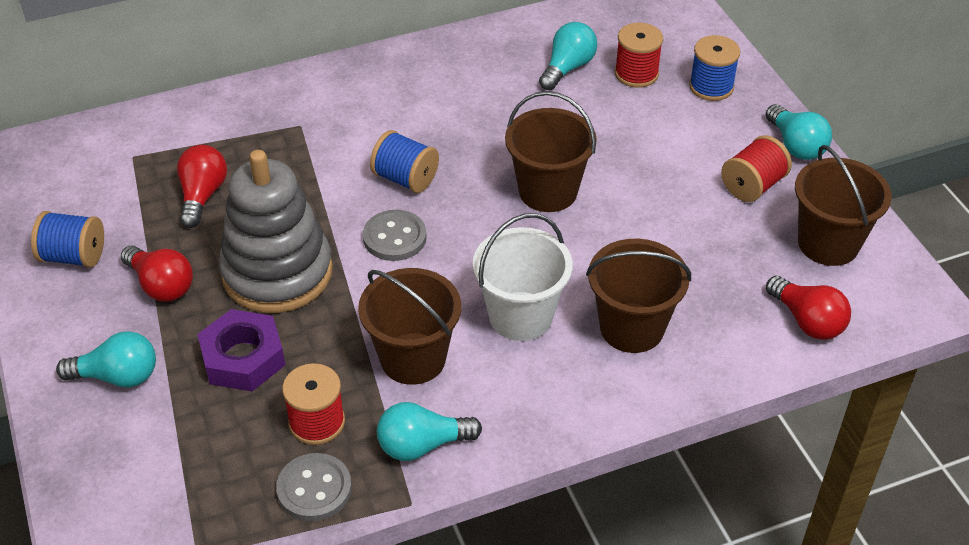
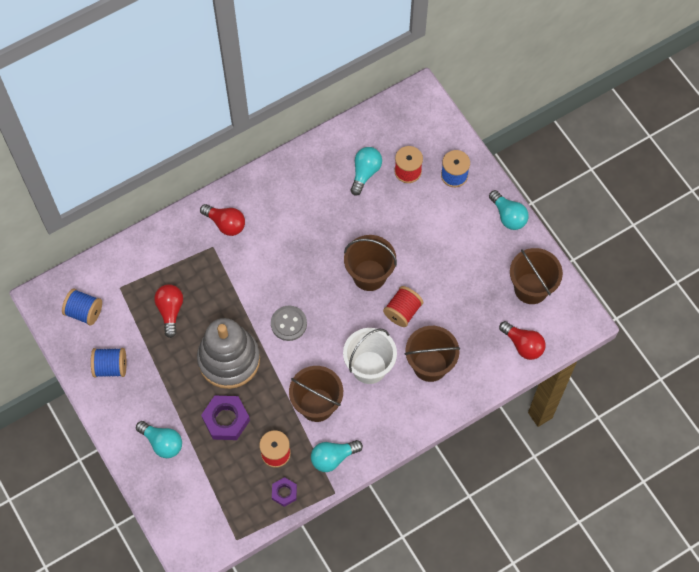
camera: 10 degrees left, 20 degrees up
(117, 376) = (162, 443): turquoise light bulb -> turquoise light bulb turned 45 degrees clockwise
(161, 285) = (167, 379): red light bulb -> red light bulb (225, 224)
(314, 489) = (284, 493): grey button -> purple nut
(405, 179) = (285, 279): blue spool -> blue spool (84, 312)
(752, 186) = (486, 252): red spool -> red spool (402, 311)

